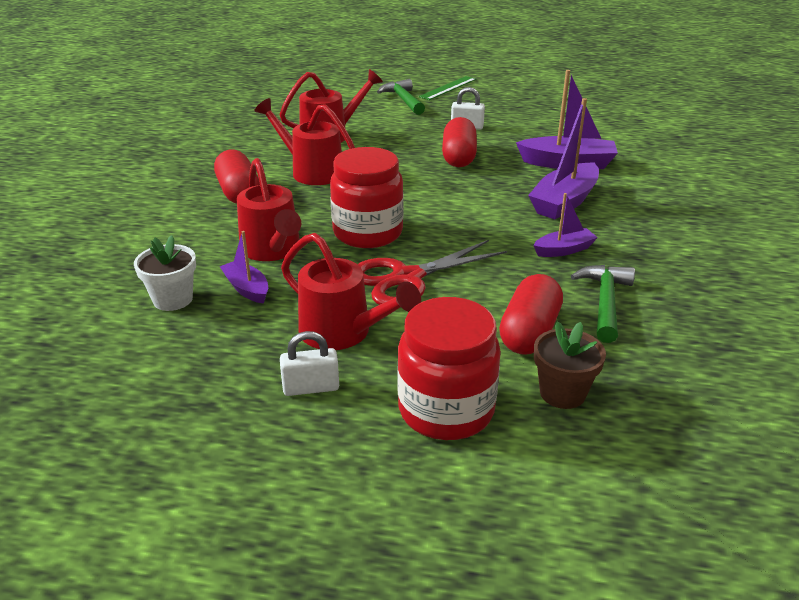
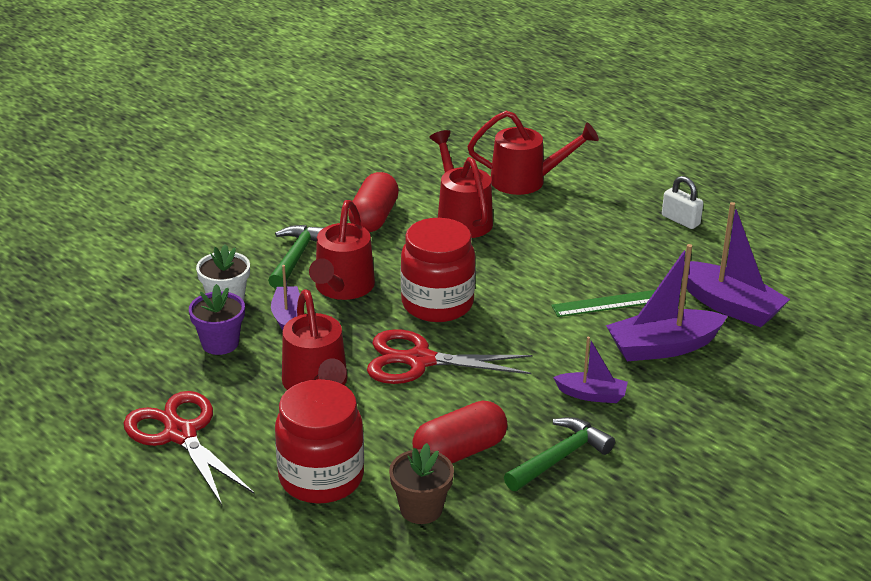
camera: 35 degrees right, 0 degrees up
(207, 337) = (220, 343): none -> purple flower pot
(258, 437) = (180, 434): none -> red scissors
(311, 387) = (249, 416): white padlock -> none
(403, 100) = (655, 160): green hammer -> green hammer (296, 257)
(448, 88) = (727, 160): green ruler -> green ruler (610, 303)
(458, 157) = (623, 255): red capsule -> none

